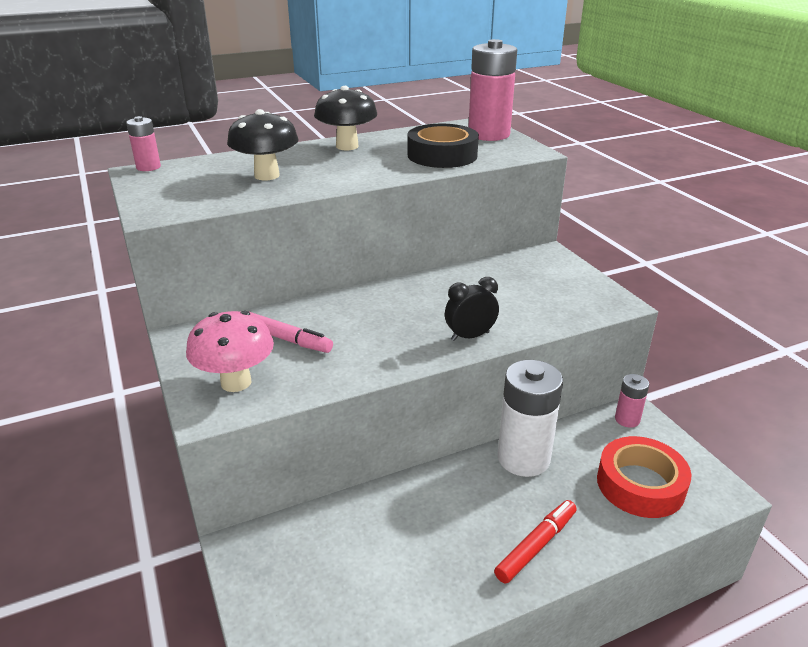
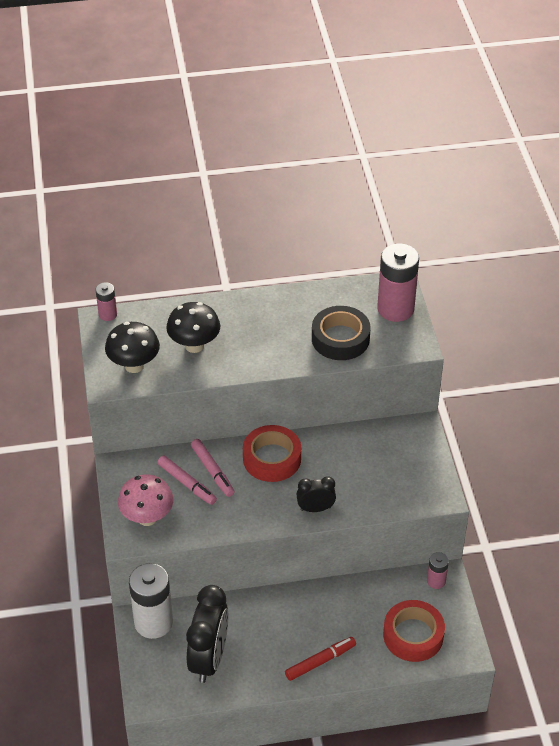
camera: 15 degrees right, 15 degrees up
(317, 322) = (212, 471): none -> pink marker
(347, 146) = (268, 308): black mushroom -> black mushroom (134, 365)
(368, 579) = (209, 658): none -> black clock
(390, 300) = (272, 458): none -> red tape
(523, 458) = (342, 596): white battery -> white battery (153, 622)

